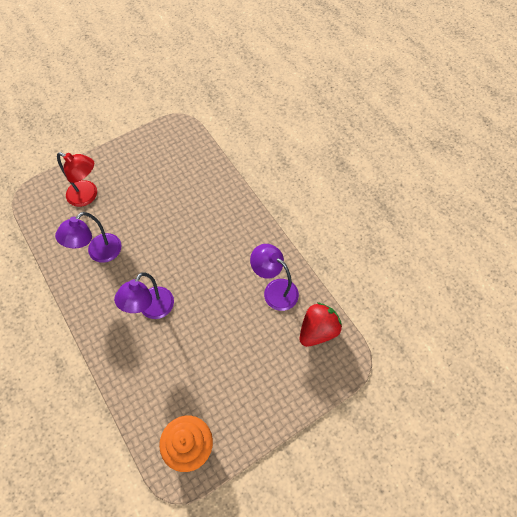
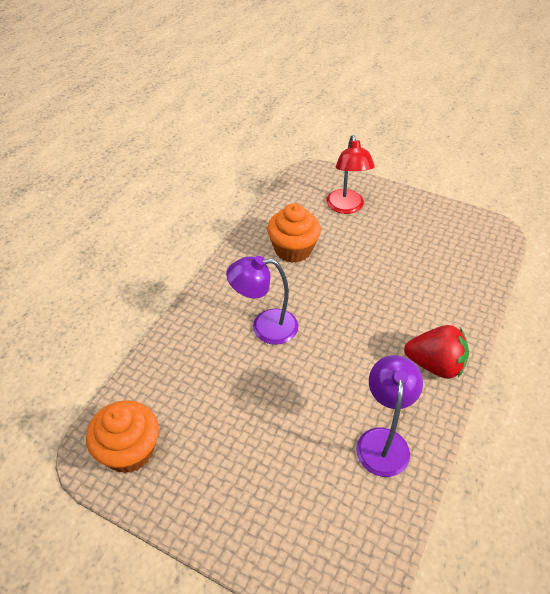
camera: 60 degrees right, 15 degrees down
(99, 253) = (293, 249): purple lamp -> orange cupcake
(318, 330) = (367, 528): red strawberry -> red strawberry (435, 365)

